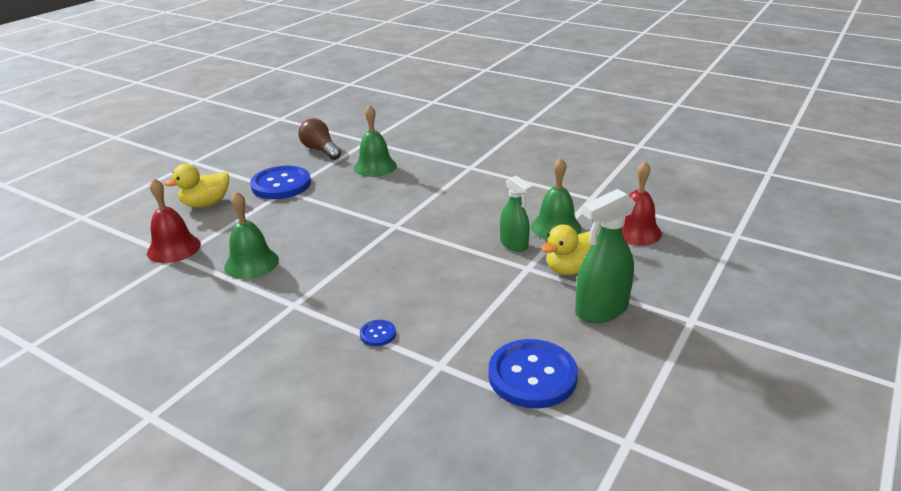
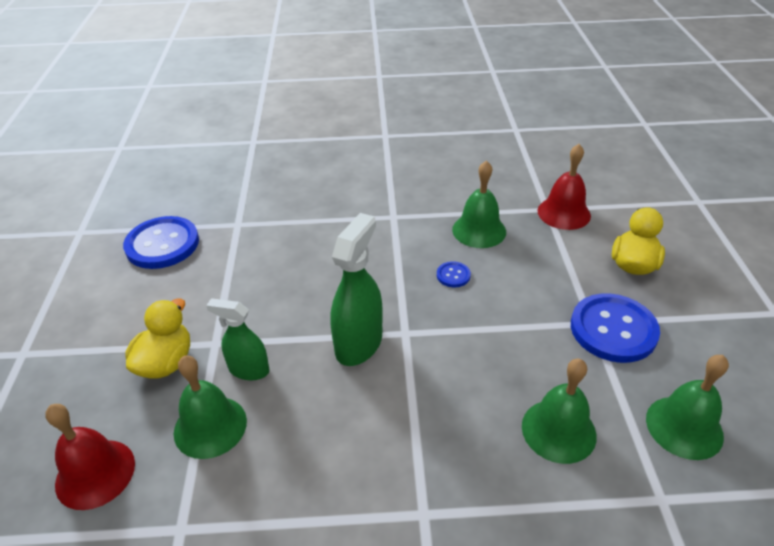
camera: 145 degrees right, 10 degrees up
(320, 150) = (684, 427): brown light bulb -> green bell
(378, 334) = (303, 224): blue button -> blue button (453, 275)
(601, 310) = (119, 325): green spray bottle -> green spray bottle (359, 343)

